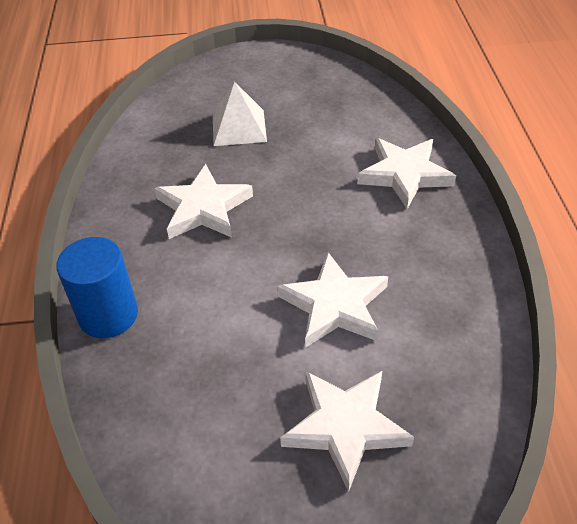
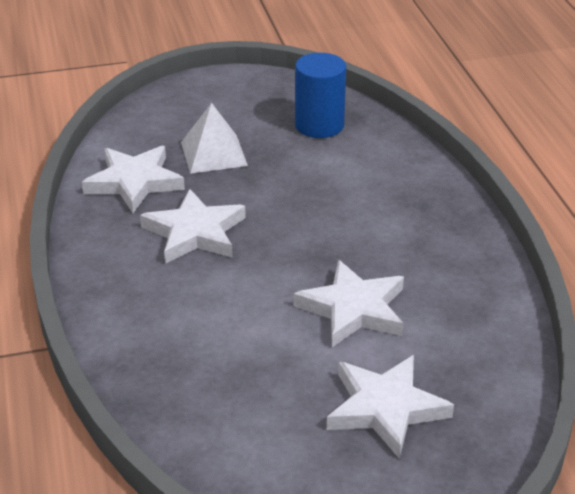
camera: 10 degrees left, 10 degrees down
(108, 315) = (120, 336): blue cylinder -> blue cylinder (319, 125)
(404, 175) = (401, 188): white star -> white star (134, 182)

